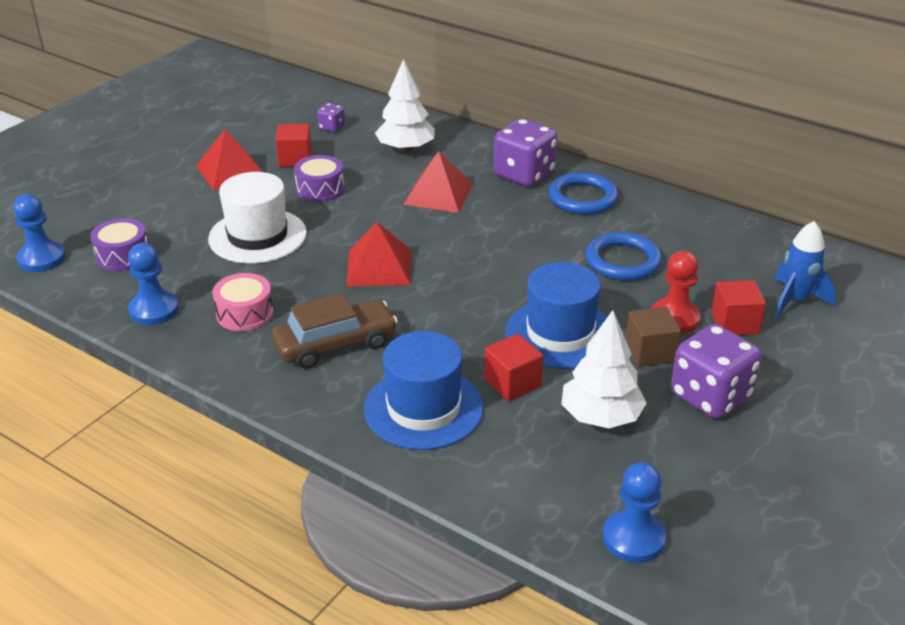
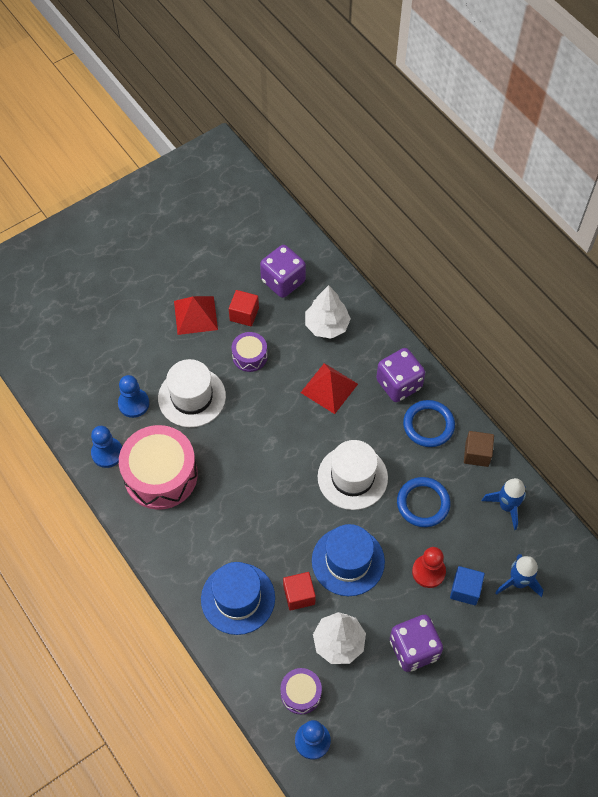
camera: 20 degrees right, 25 degrees up
(42, 259) = (51, 377): blue pawn -> blue pawn (133, 403)
(123, 255) = (101, 390): purple drum -> purple drum (301, 693)
(245, 313) = (160, 475): pink drum -> pink drum, size x1.98
(331, 127) = (283, 281): purple dice -> purple dice, size x2.12
(335, 344) = (206, 523): brown car -> none
(379, 267) = (259, 456): red pyramid -> none
(516, 259) = (352, 477): none -> white hat
(650, 352) = (396, 597): brown cube -> brown cube (477, 454)
(727, 241) = (506, 506): none -> blue rocket
(734, 323) = (465, 590): red cube -> blue cube

